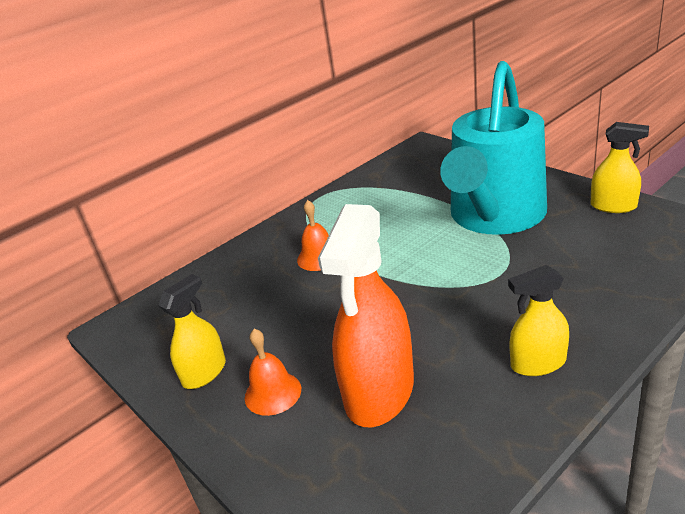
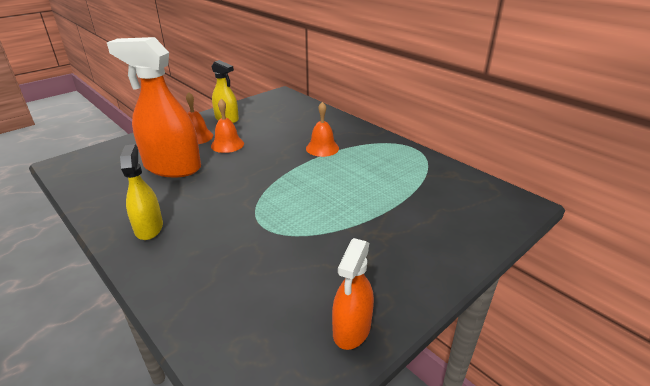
camera: 85 degrees right, 0 degrees up
(304, 348) = (227, 144): none -> orange bell
(494, 217) = (353, 234): turquoise watering can -> none
(613, 206) = (351, 329): yellow spray bottle -> orange spray bottle

